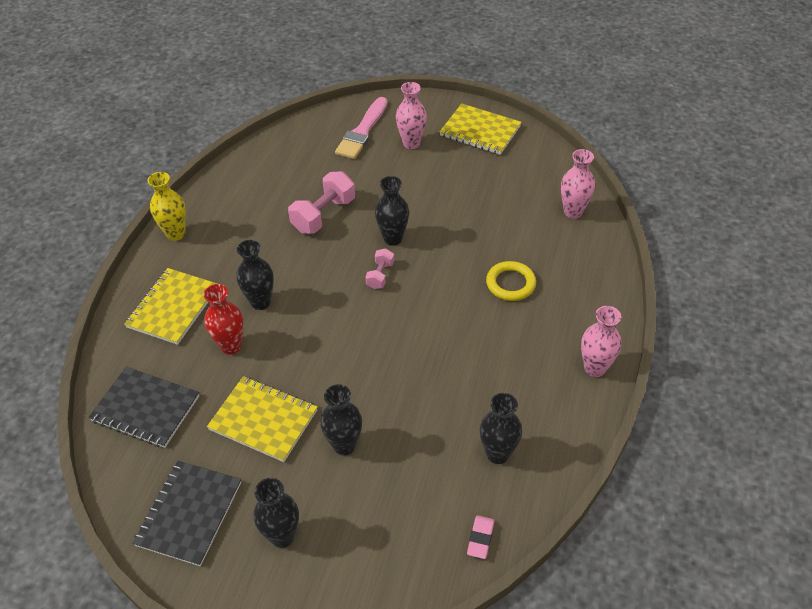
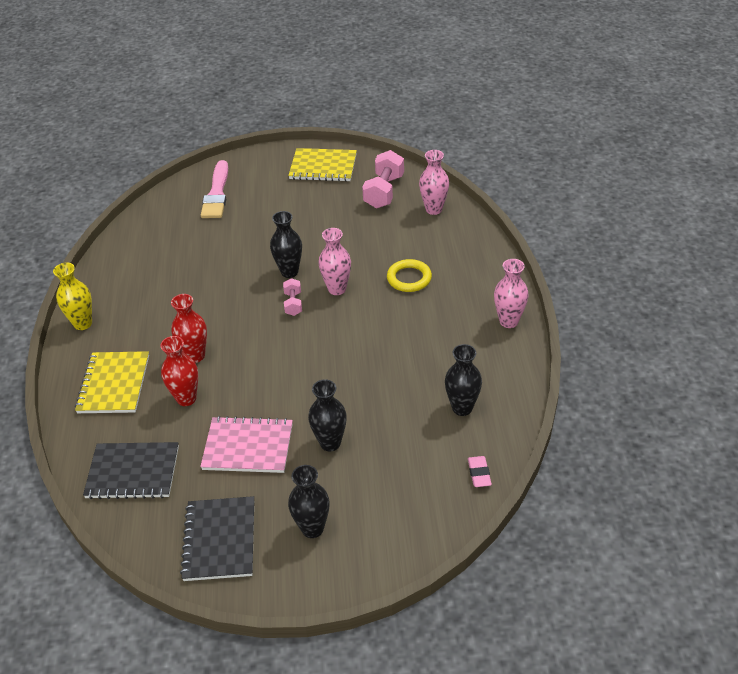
camera: 20 degrees left, 5 degrees down
(260, 302) = (195, 356): black vase -> red vase
(263, 420) = (248, 447): yellow notebook -> pink notebook
(323, 215) = (216, 270): pink dumbbell -> pink dumbbell (384, 192)
(411, 143) = (267, 192): pink vase -> pink vase (337, 289)

